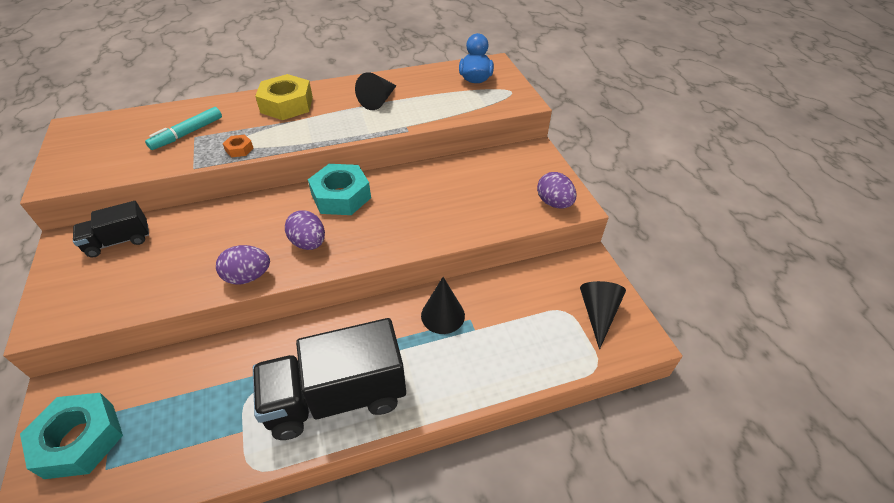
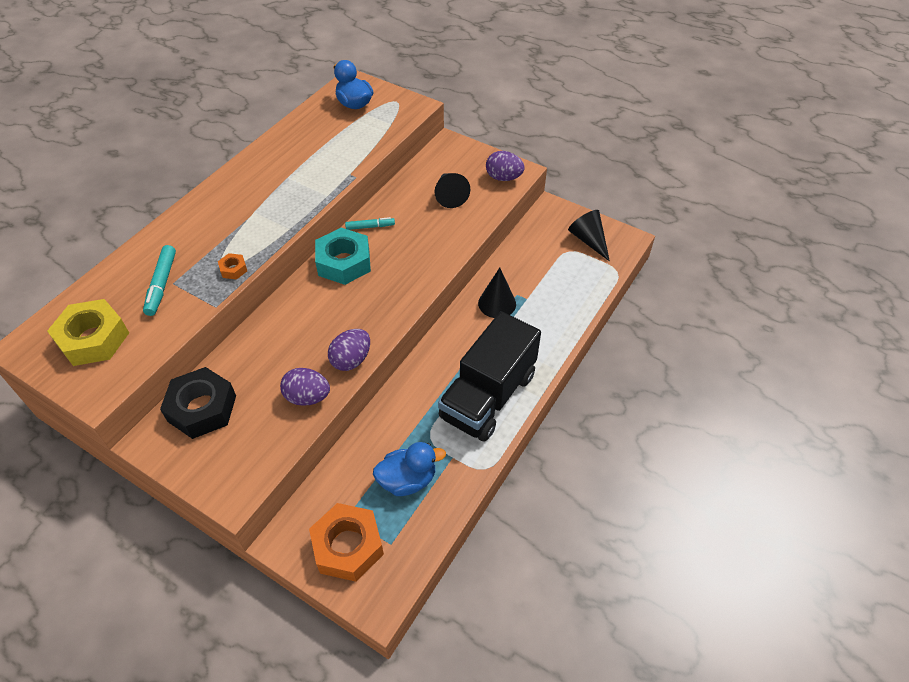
camera: 40 degrees left, 5 degrees up
(80, 440) = (348, 546): turquoise nut -> orange nut
(119, 241) = (202, 408): black truck -> black nut
(187, 420) = (407, 480): none -> blue duck
(287, 104) = (218, 210): yellow nut -> yellow nut (93, 339)
(309, 243) = (365, 310): purple egg -> purple egg (307, 397)
(378, 100) = (297, 164): black cone -> black cone (449, 195)
(394, 181) = (370, 227): none -> turquoise marker

